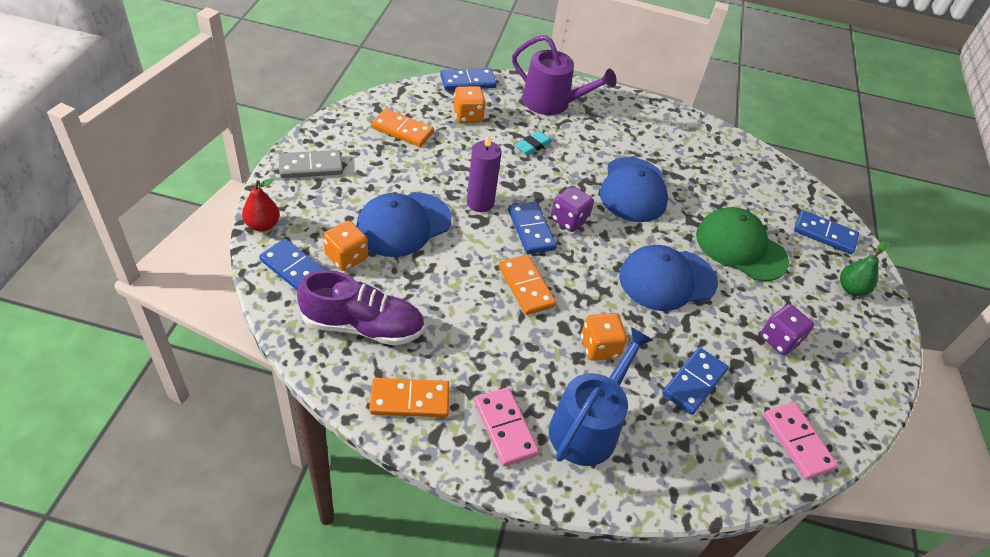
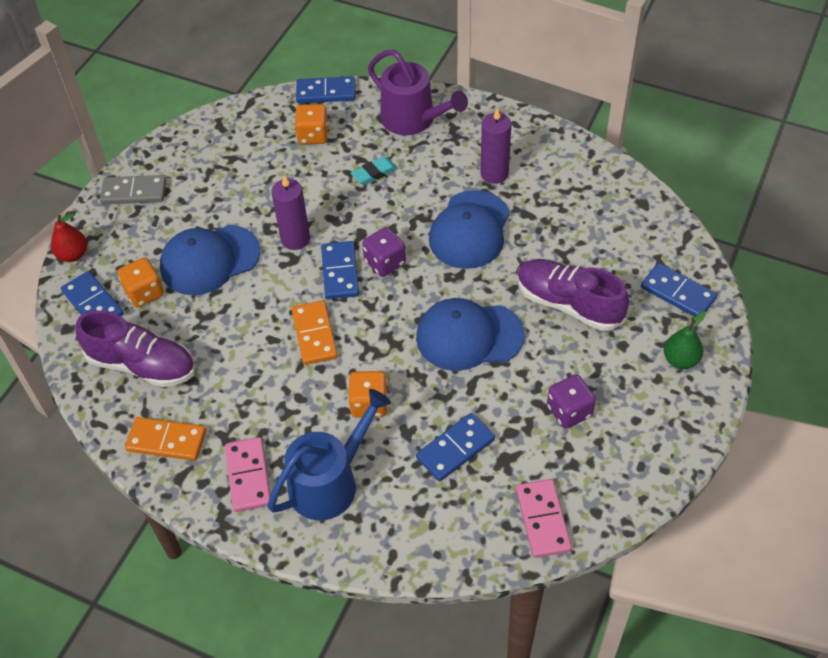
camera: 20 degrees right, 5 degrees up
(402, 130) = (237, 152): orange domino -> none
(636, 144) = (494, 174): none -> purple candle
(740, 247) = (568, 304): green cap -> purple shoe

